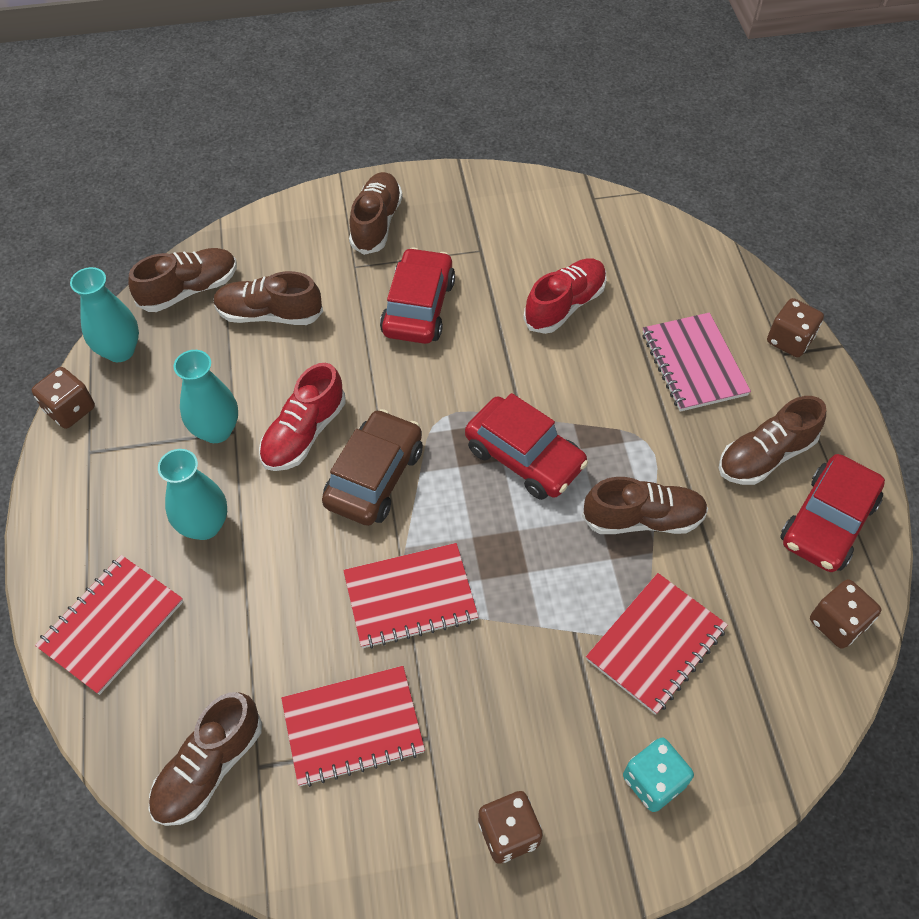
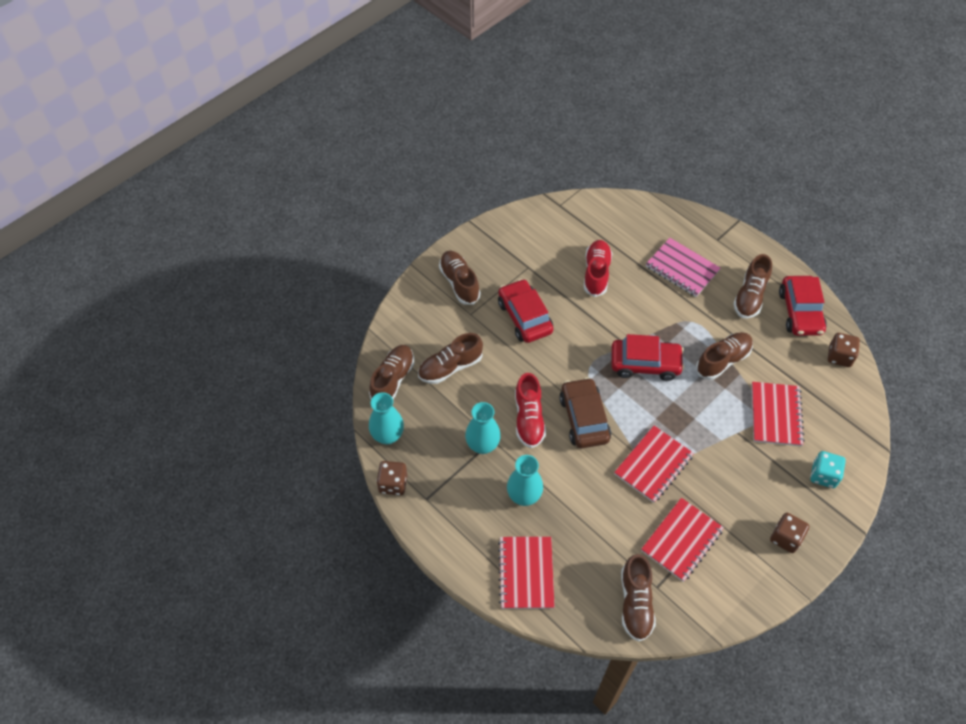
camera: 35 degrees left, 0 degrees up
(789, 340) = (714, 231): brown dice -> none

